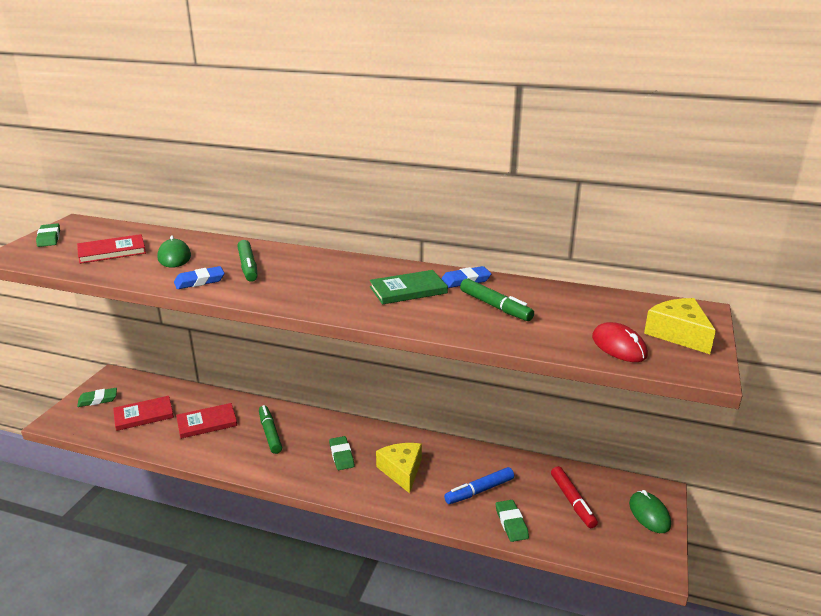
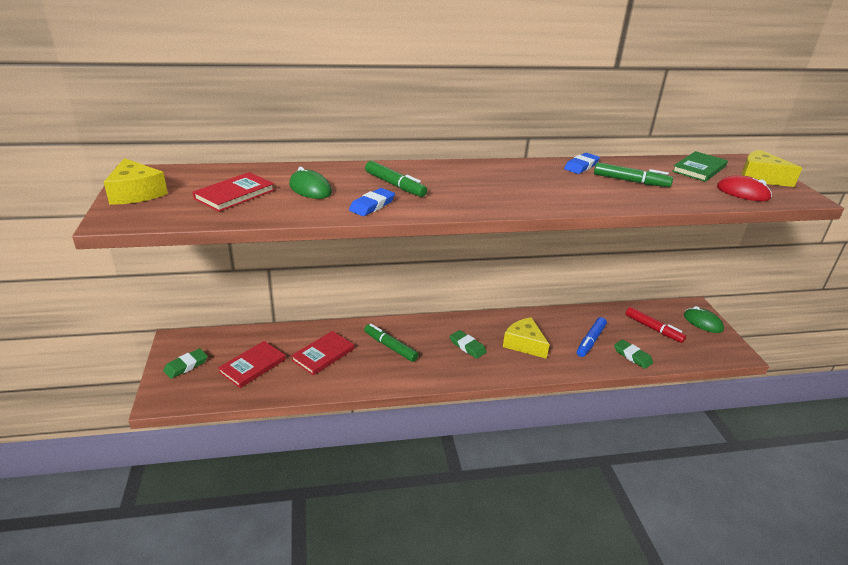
camera: 30 degrees left, 5 degrees up
(49, 238) = (136, 193): green eraser -> yellow cheese
(408, 290) = (553, 180): green book -> green book (699, 169)

